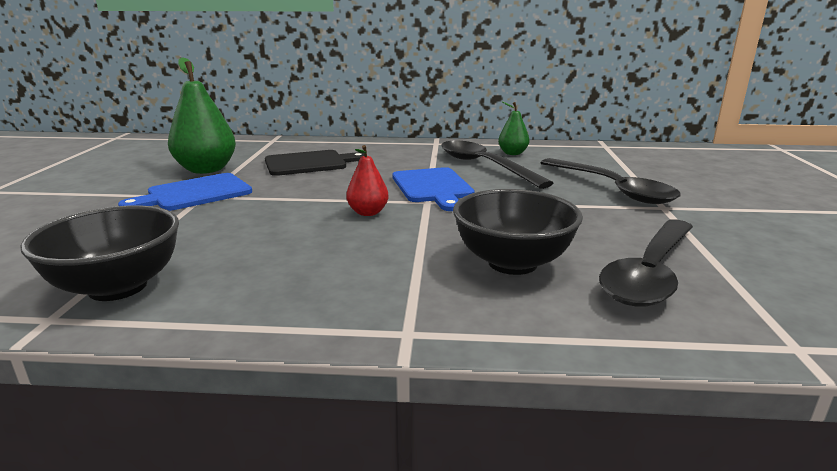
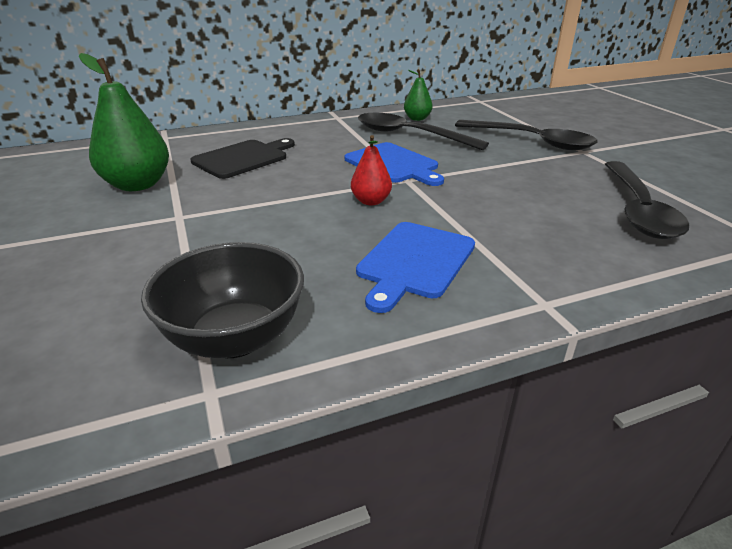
camera: 25 degrees left, 10 degrees up
(195, 193) = (165, 215): blue cutting board -> blue cutting board (414, 262)
(512, 263) = (542, 223): black bowl -> none

